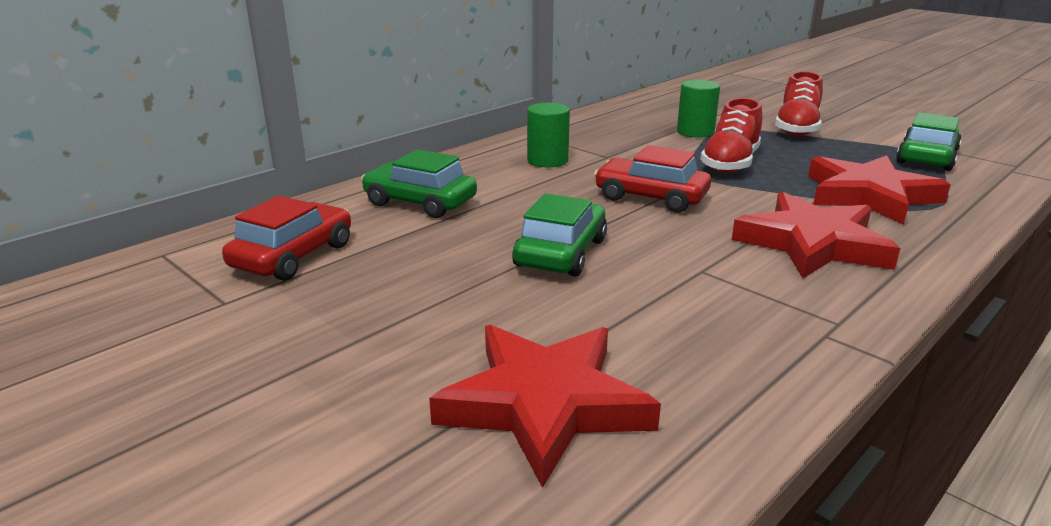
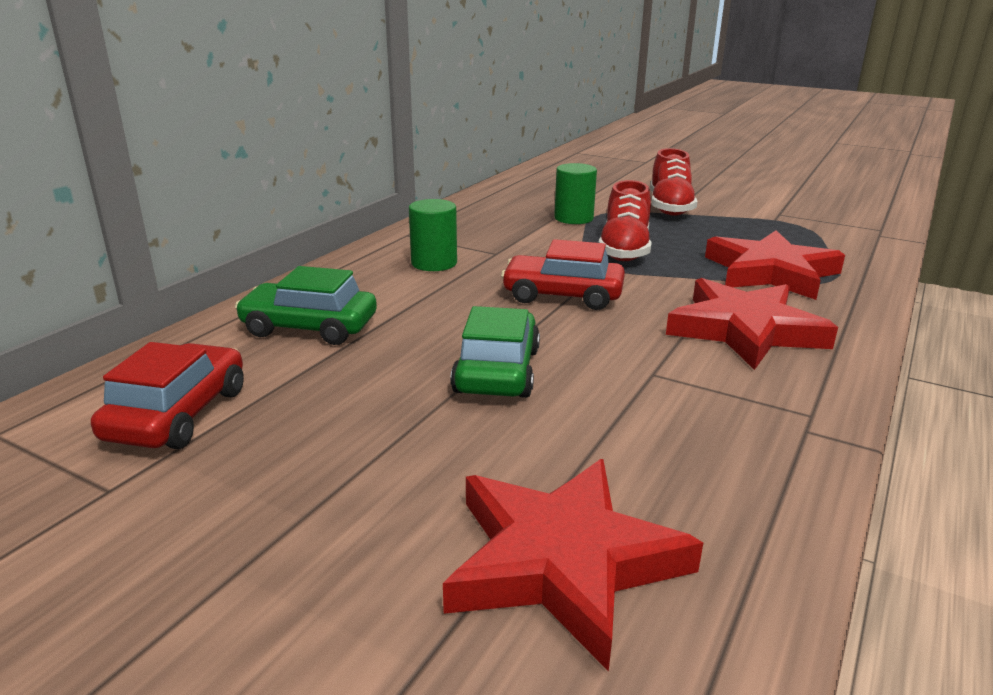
camera: 15 degrees left, 0 degrees up
(926, 157) = (801, 228): green car -> none

